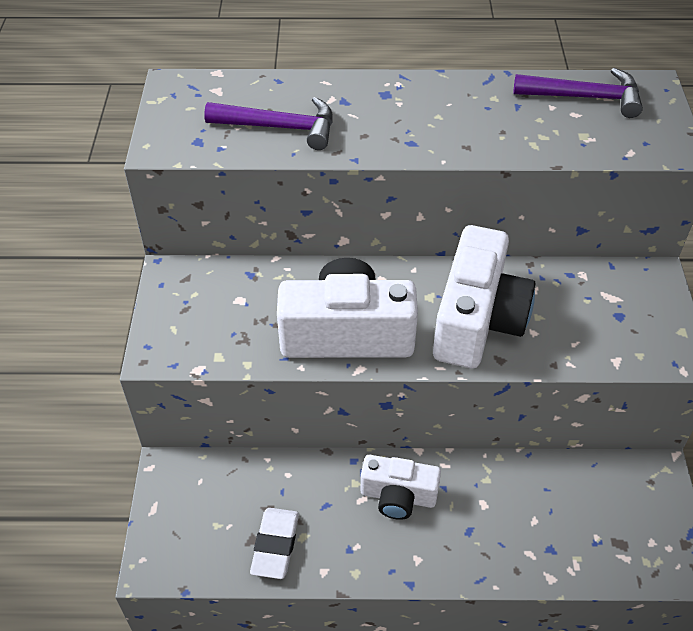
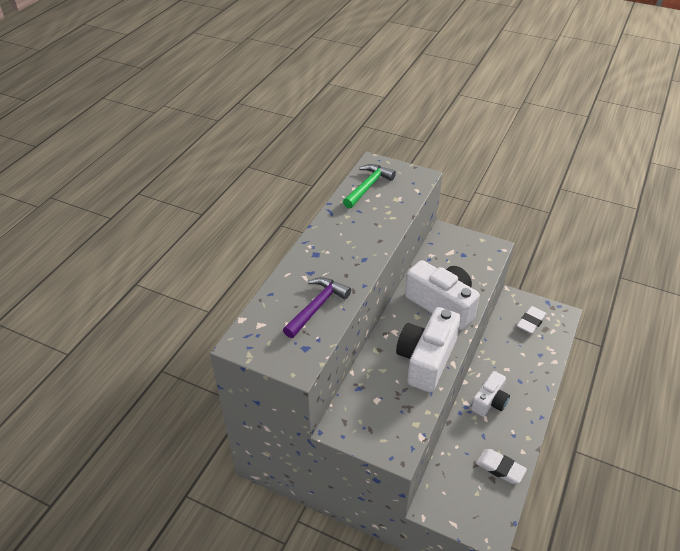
camera: 65 degrees left, 5 degrees down
(584, 97) = (368, 187): purple hammer -> green hammer
(619, 515) = (531, 322): none -> white eraser

